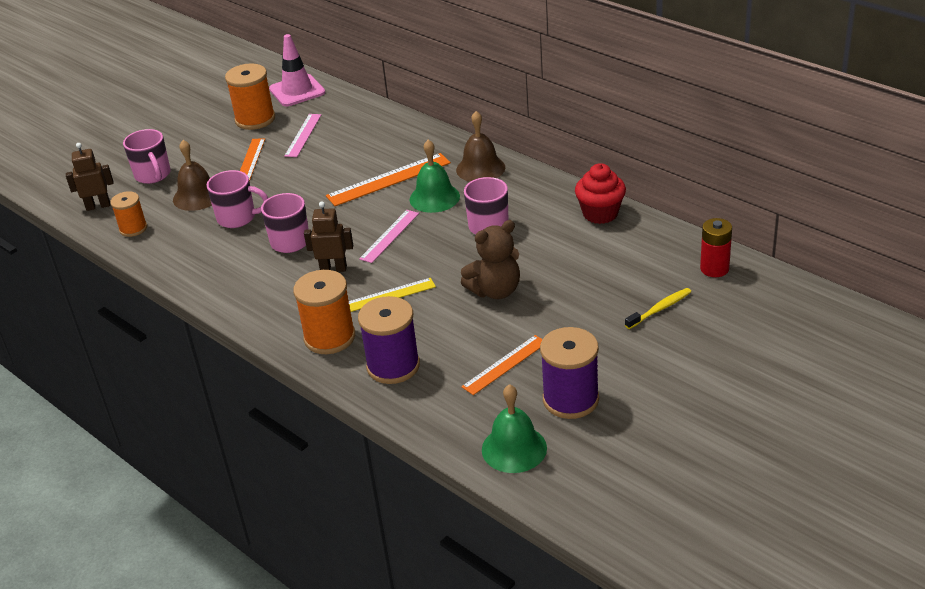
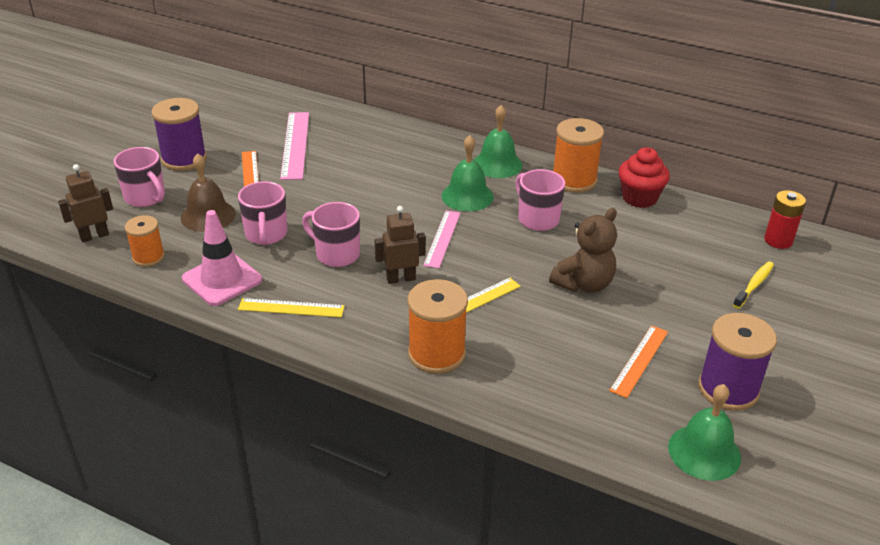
camera: 20 degrees left, 0 degrees up
(228, 284) = (291, 308): none -> yellow ruler
(238, 218) = (266, 235): pink mug -> pink mug turned 90 degrees clockwise
(255, 119) = (235, 132): orange spool -> orange spool (574, 180)
(297, 91) = (266, 102): pink traffic cone -> pink traffic cone (222, 279)
(303, 135) = (295, 145): pink ruler -> pink ruler, size x1.53
(389, 179) = (410, 182): orange ruler -> none
(393, 366) = (523, 377): purple spool -> purple spool (184, 159)
(480, 168) = (497, 164): brown bell -> green bell

